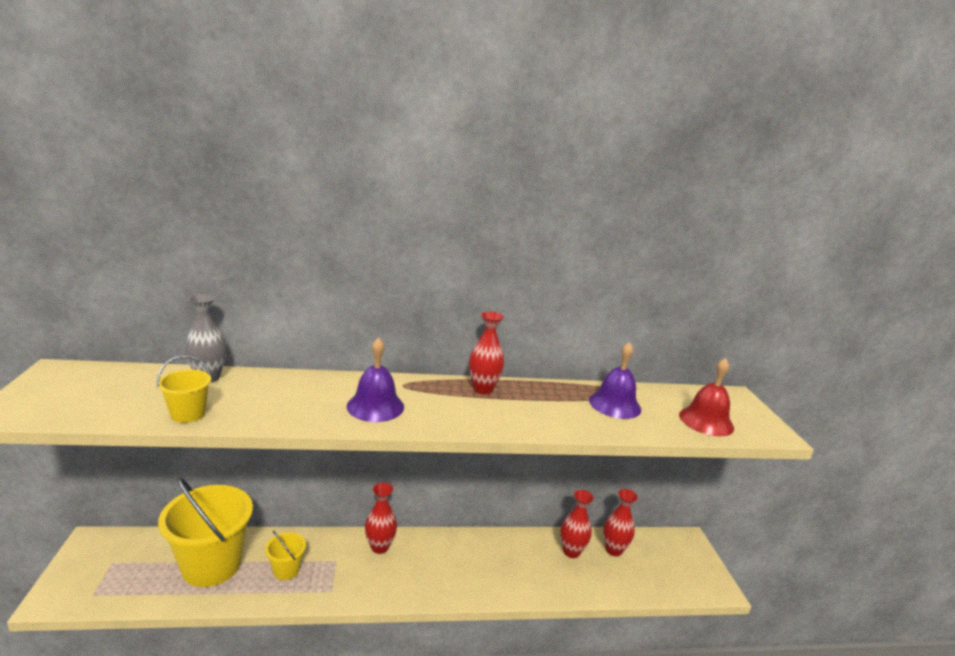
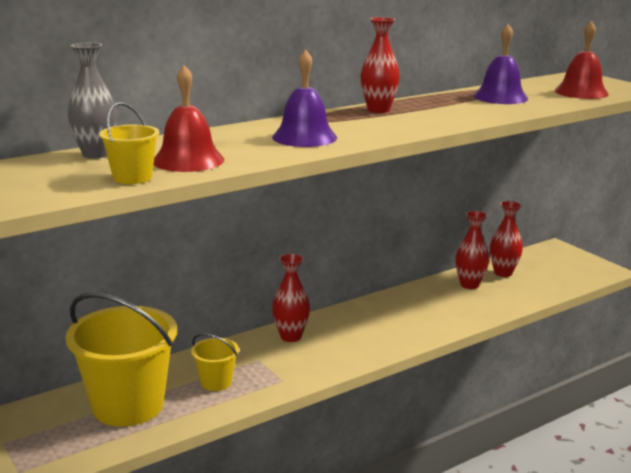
camera: 25 degrees left, 0 degrees up
(253, 406) = (188, 160): none -> red bell

